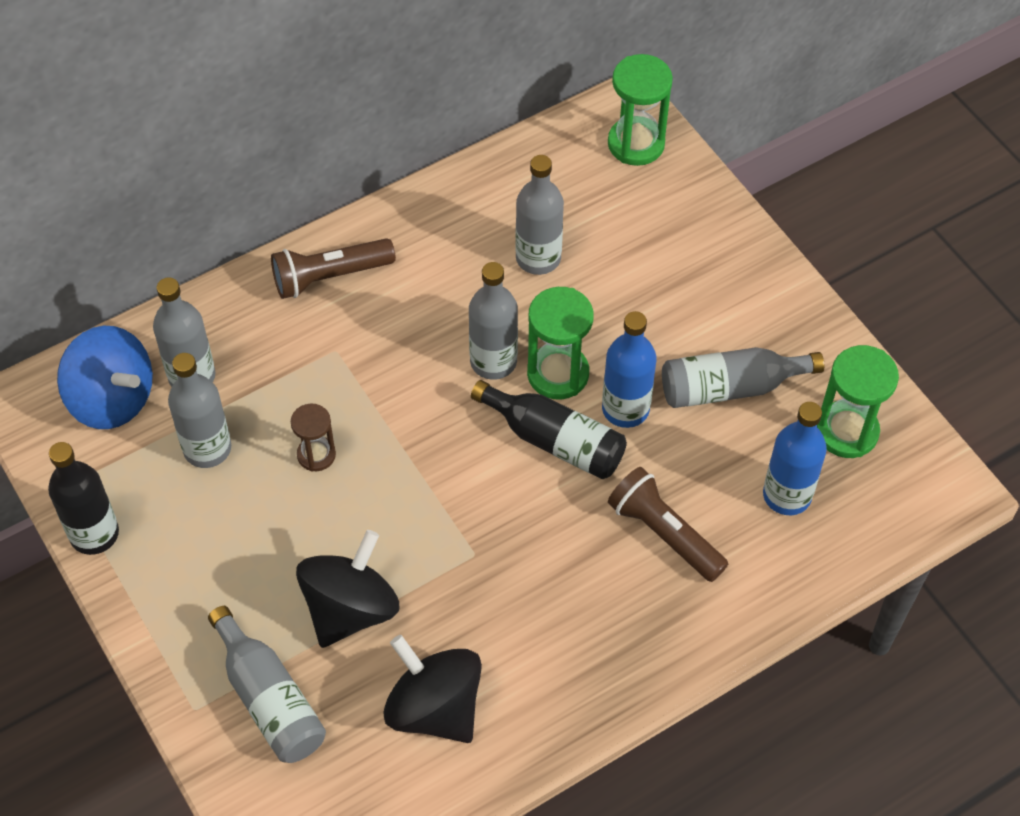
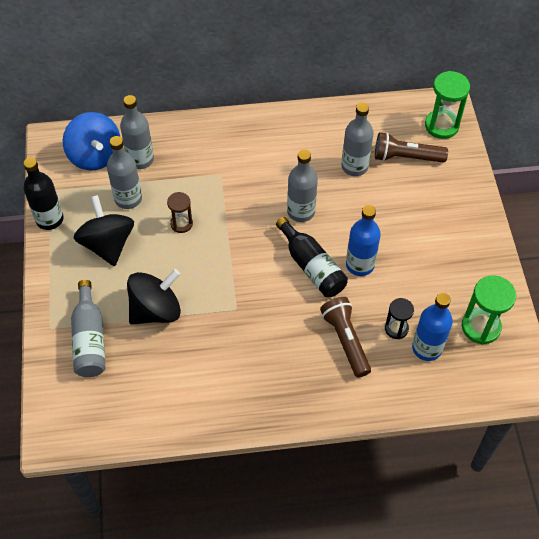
camera: 25 degrees right, 0 degrees up
(330, 277) = (238, 135): brown flashlight -> brown flashlight (406, 157)
(434, 708) = (171, 381): black spinning top -> black spinning top (107, 244)
(558, 374) = (332, 231): green hourglass -> none
(728, 484) = (396, 328): none -> black hourglass
(730, 387) = (425, 276): grey bottle -> none

